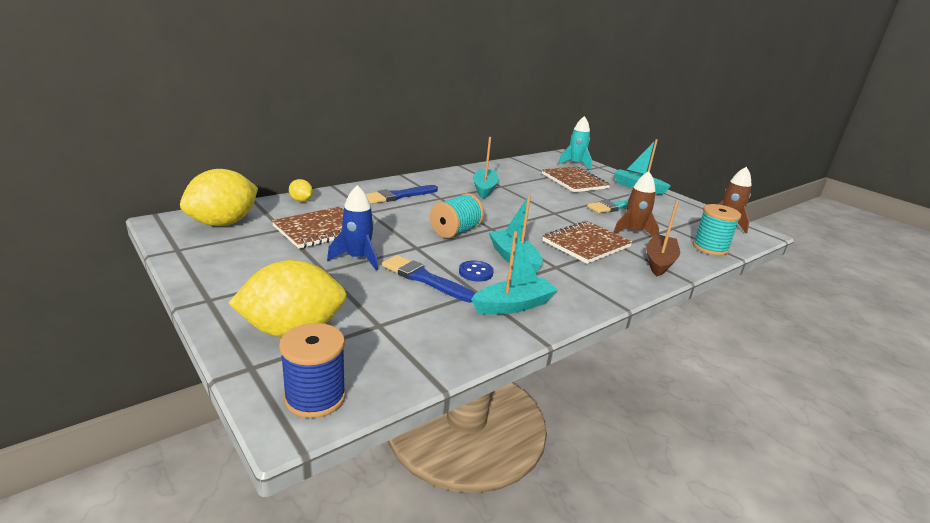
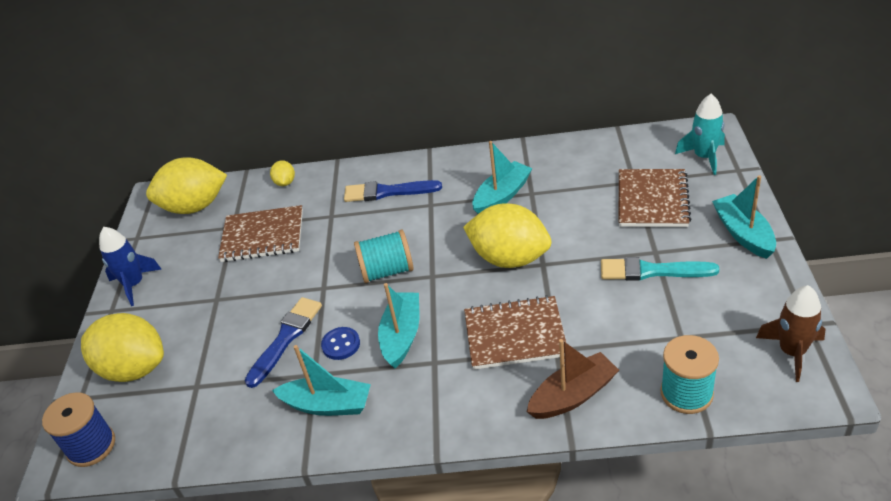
camera: 45 degrees right, 15 degrees up
(357, 258) = (256, 290): blue rocket -> blue rocket (134, 284)
(424, 279) = (286, 338): blue brush -> blue brush turned 45 degrees clockwise
(531, 213) = (509, 258): none -> yellow lemon
(633, 232) = (608, 330): brown rocket -> none

